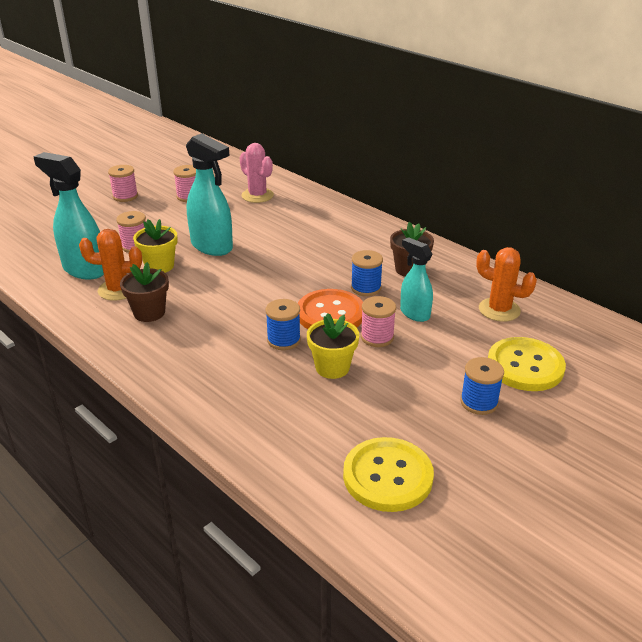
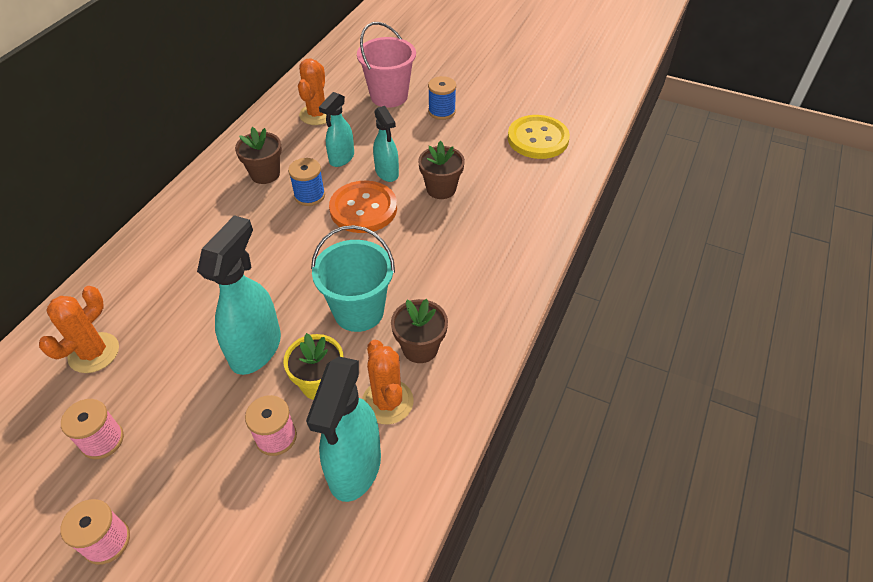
camera: 110 degrees left, 15 degrees up
(210, 291) = (359, 311): none -> turquoise bucket
(257, 195) = (94, 353): pink cactus -> orange cactus
(283, 340) = (418, 228): blue spool -> none
(332, 367) = (441, 189): yellow flower pot -> brown flower pot
(377, 337) = (387, 173): pink spool -> turquoise spray bottle
(525, 366) = (389, 96): yellow button -> pink bucket

